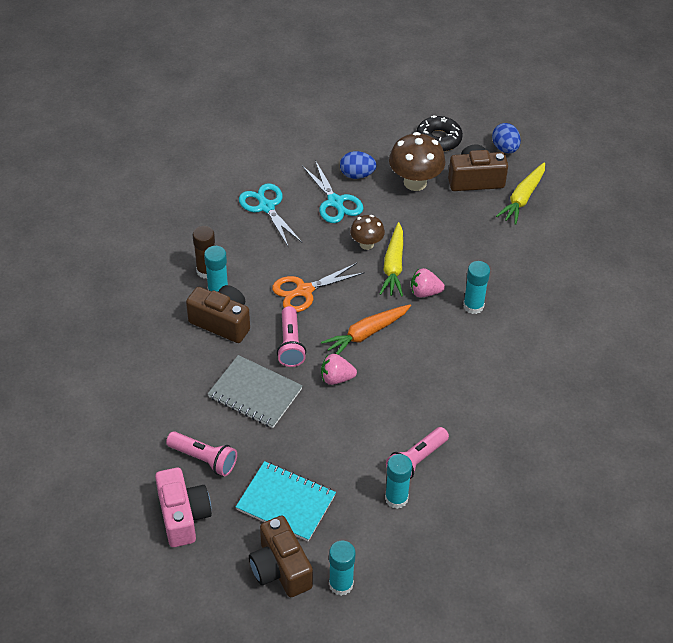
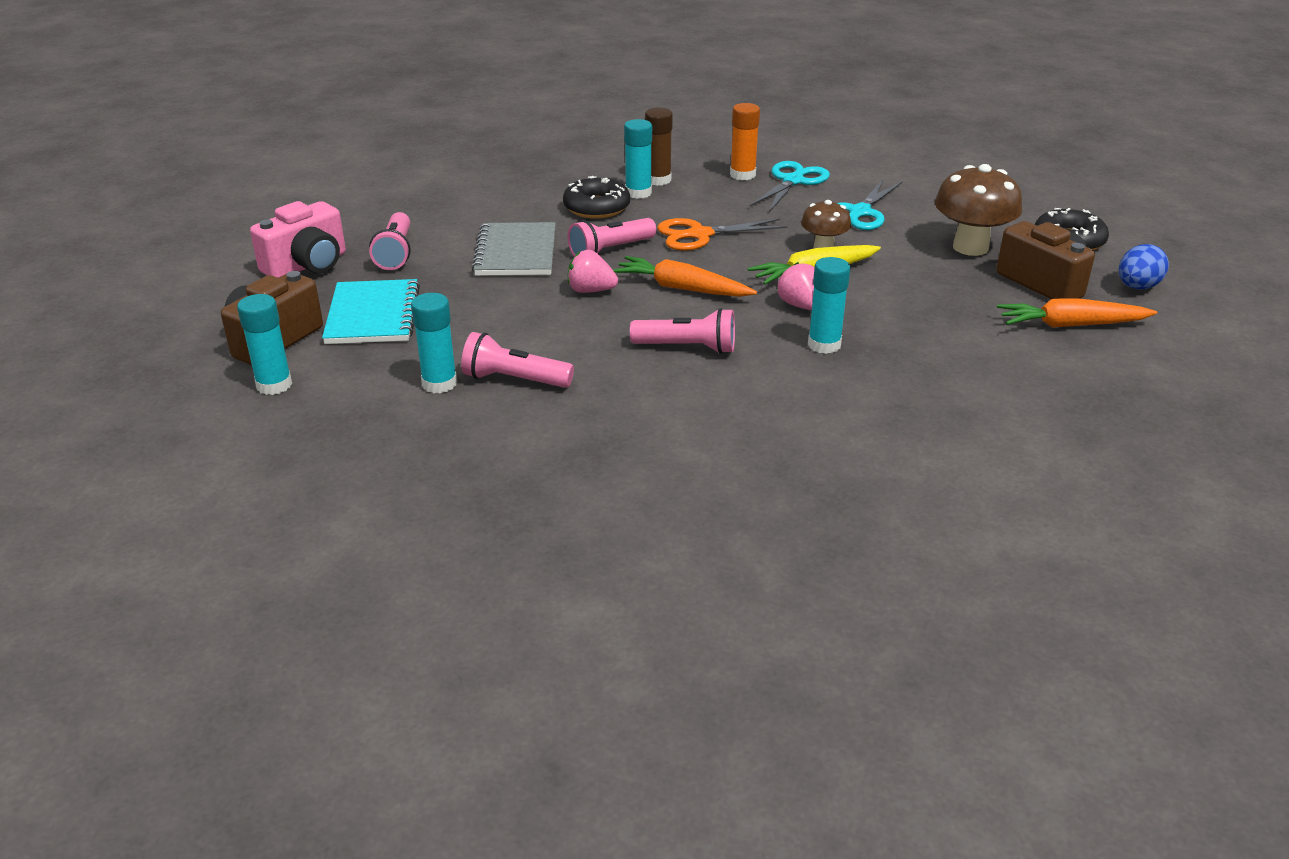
camera: 60 degrees right, 15 degrees down
(222, 322) = (596, 207): brown camera -> black donut
(236, 225) = (742, 175): none -> orange glue stick
(304, 291) = (700, 235): orange scissors -> orange scissors turned 45 degrees counterclockwise
(336, 378) = (591, 290): pink strawberry -> pink strawberry turned 45 degrees counterclockwise
(357, 175) = (922, 212): blue egg -> none
(435, 365) = (687, 347): none -> pink flashlight
(522, 198) = (1070, 325): yellow carrot -> orange carrot

